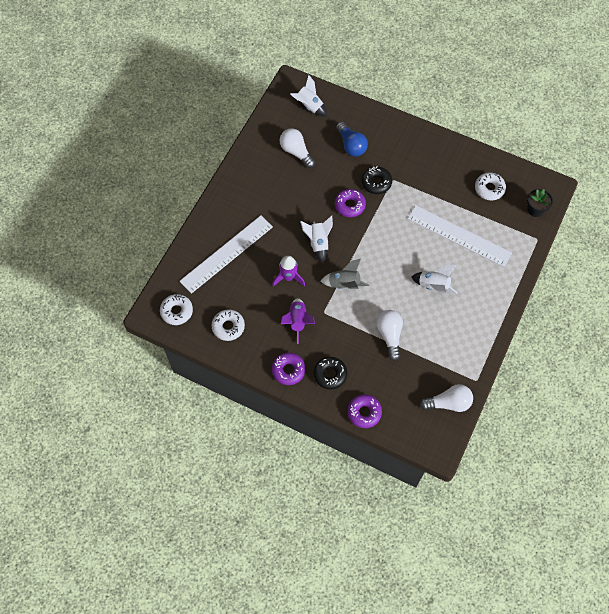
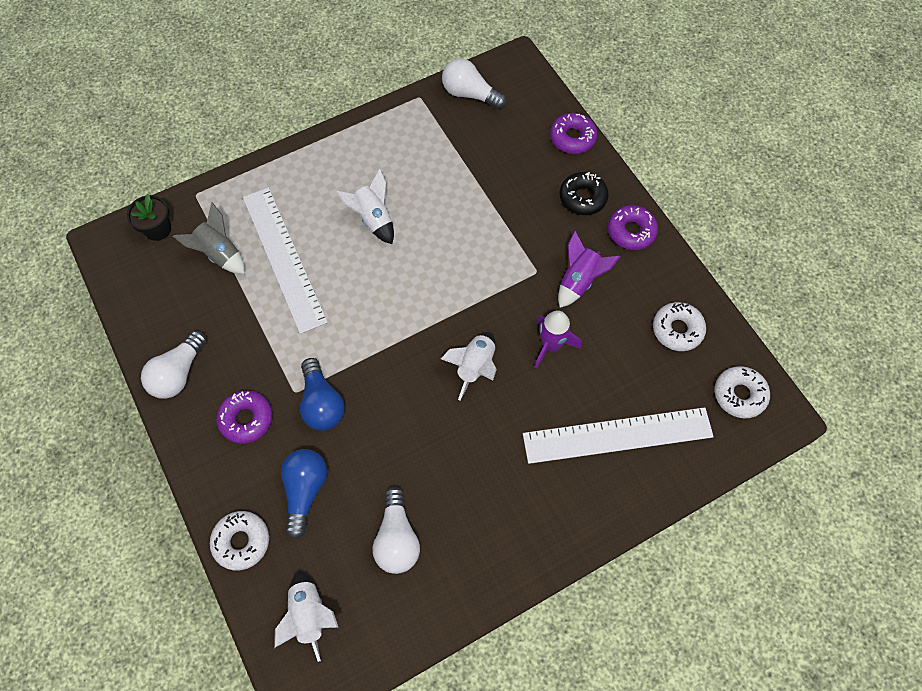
camera: 145 degrees left, 0 degrees up
(344, 284) = (482, 290): grey rocket -> grey rocket (219, 254)
(350, 205) = (387, 393): purple donut -> purple donut (246, 419)
(376, 183) = (322, 403): black donut -> blue light bulb
(389, 335) = (476, 197): white light bulb -> white light bulb (178, 373)
(489, 189) = (183, 293): white donut -> white donut (241, 542)

